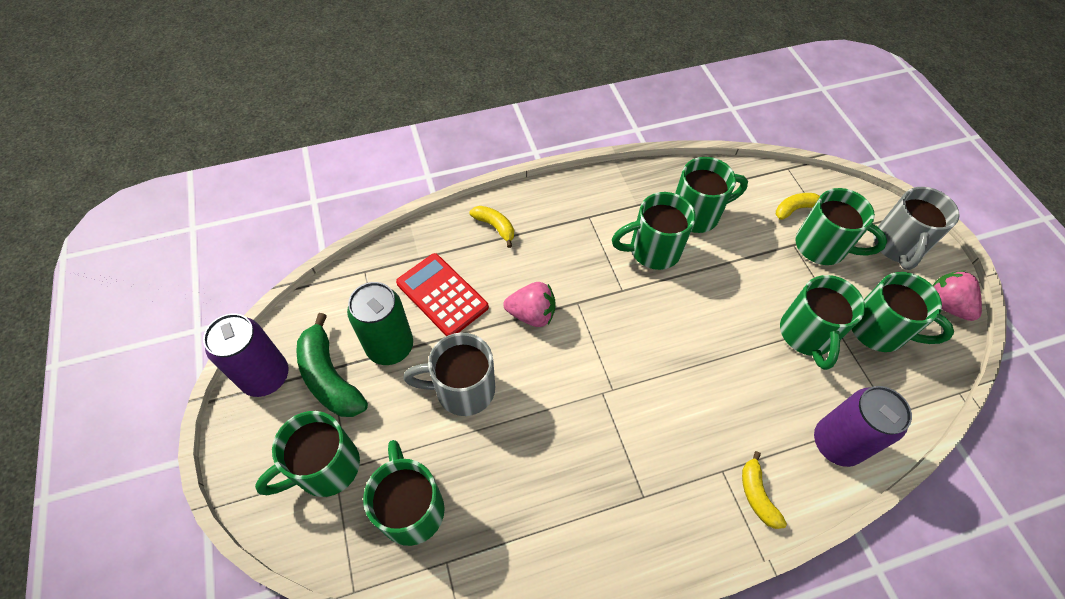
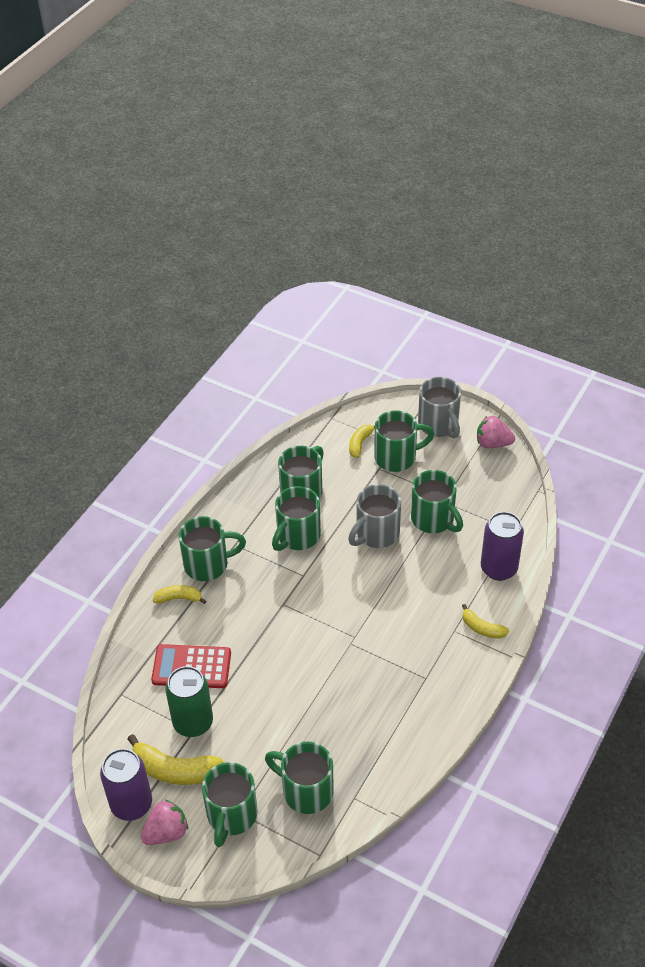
camera: 40 degrees left, 10 degrees down
(330, 377) = (174, 770): green banana -> yellow banana
(462, 389) = (266, 708): grey mug -> grey mug (376, 534)
(531, 314) = (262, 633): pink strawberry -> pink strawberry (166, 832)
(879, 330) = (470, 486): green mug -> green mug (208, 564)

